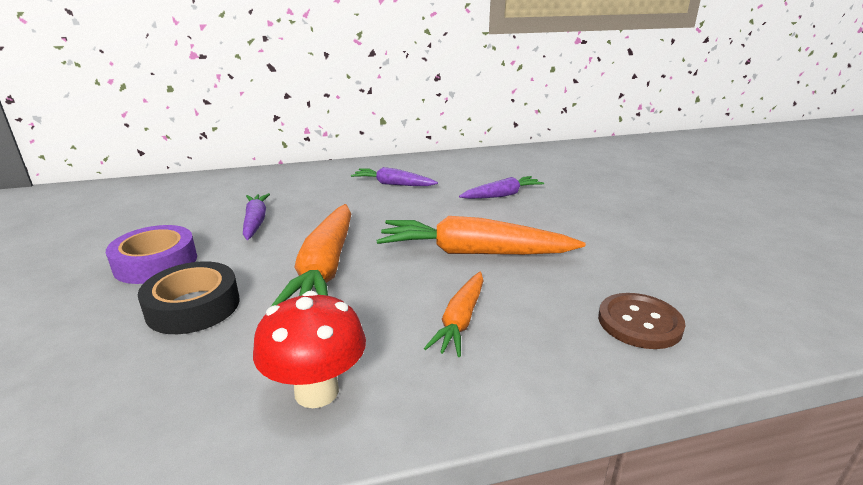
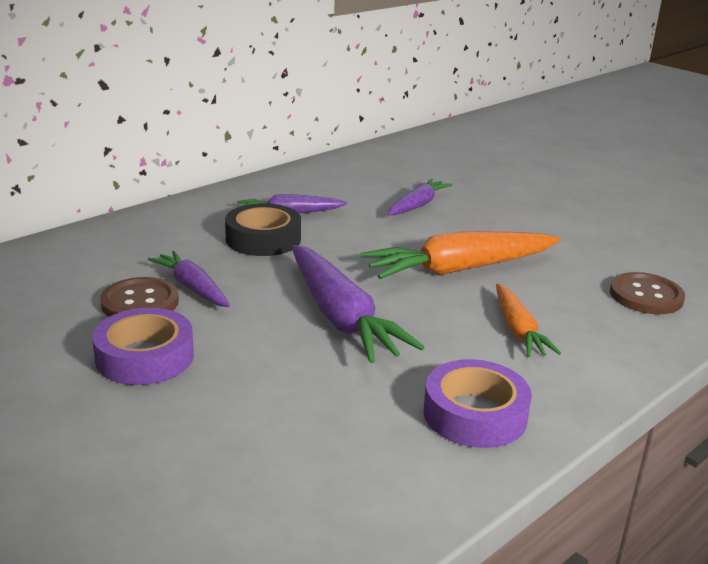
camera: 30 degrees left, 0 degrees up
(193, 306) = (260, 385): black tape -> black tape (263, 239)
(209, 224) = (140, 302): none -> brown button
(316, 391) = (475, 414): red mushroom -> purple tape
(325, 268) = (341, 317): orange carrot -> purple carrot

